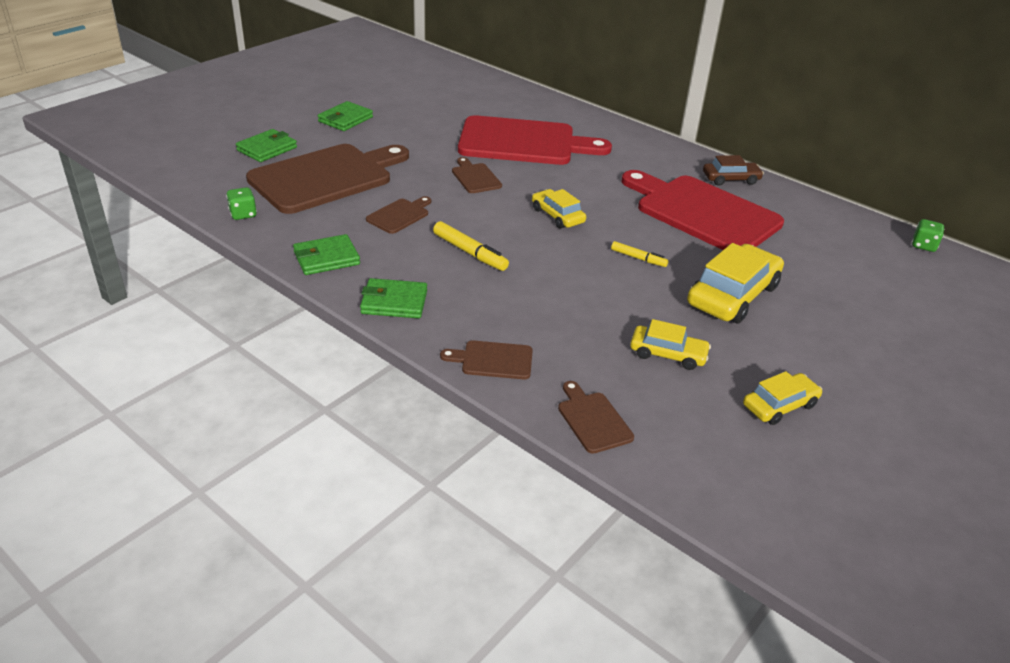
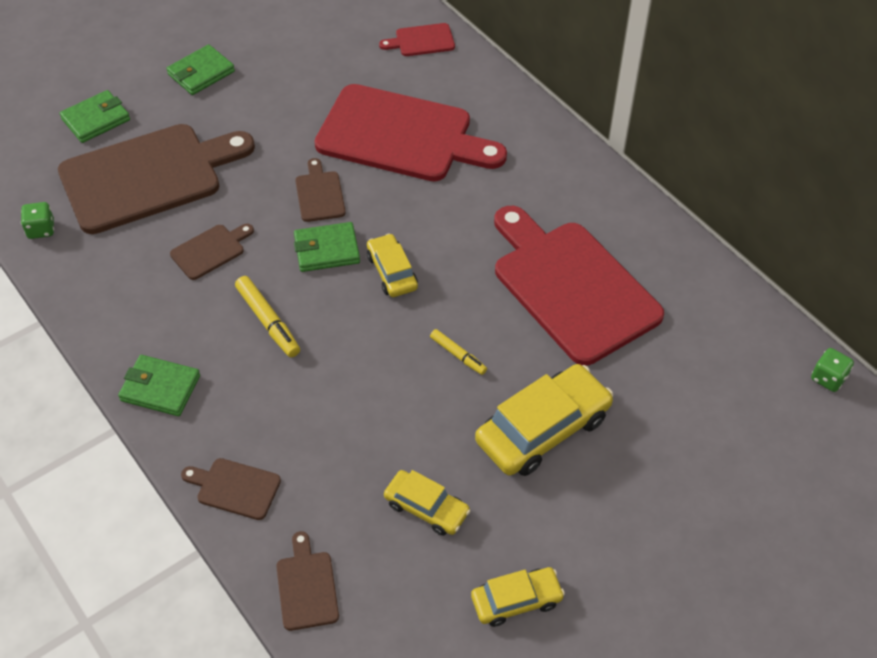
camera: 15 degrees right, 15 degrees up
(326, 258) = (110, 311): green wallet -> green wallet (326, 250)
(511, 94) = (421, 40): none -> red cutting board
(730, 179) = (636, 230): brown car -> none

